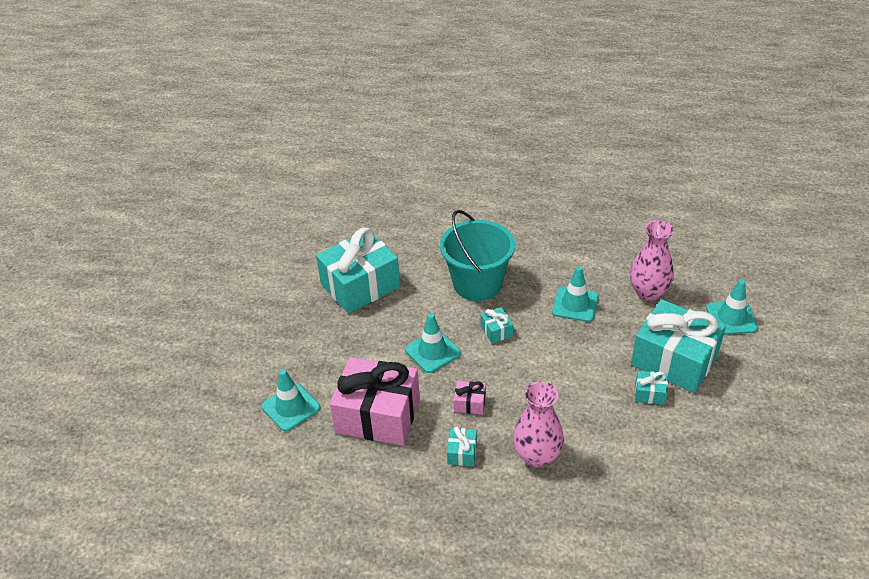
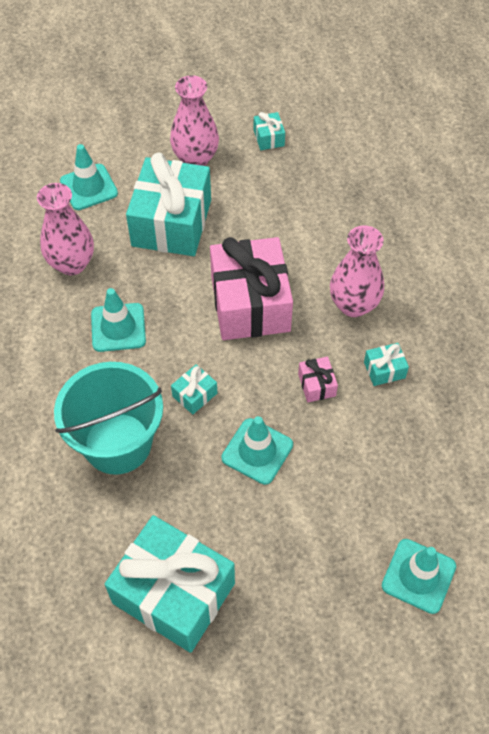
camera: 115 degrees left, 15 degrees up
(378, 415) = (379, 471): pink gift -> pink gift (250, 304)
(650, 393) = (227, 233): turquoise gift -> turquoise gift (268, 138)
(752, 397) = (195, 159): none -> pink vase

